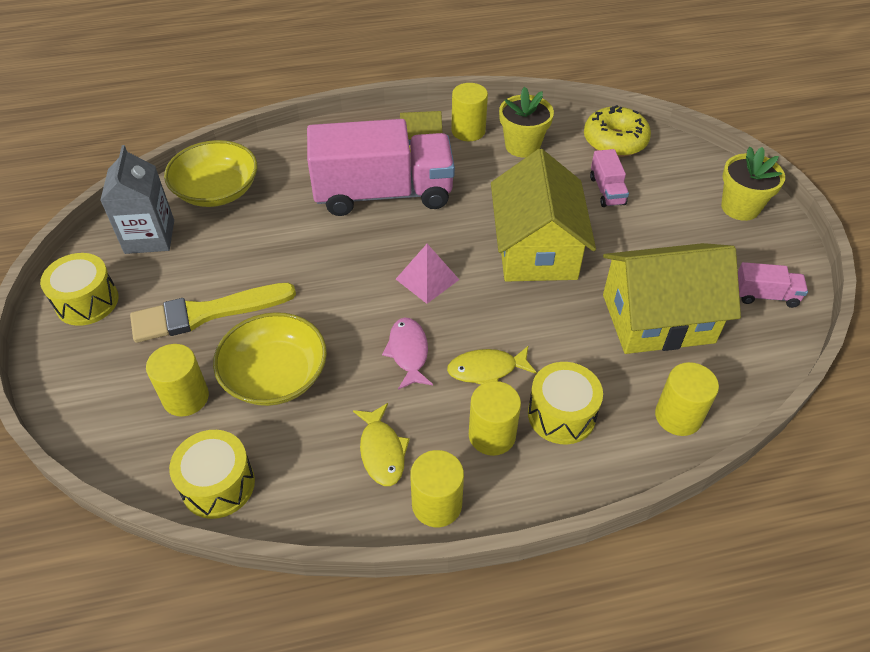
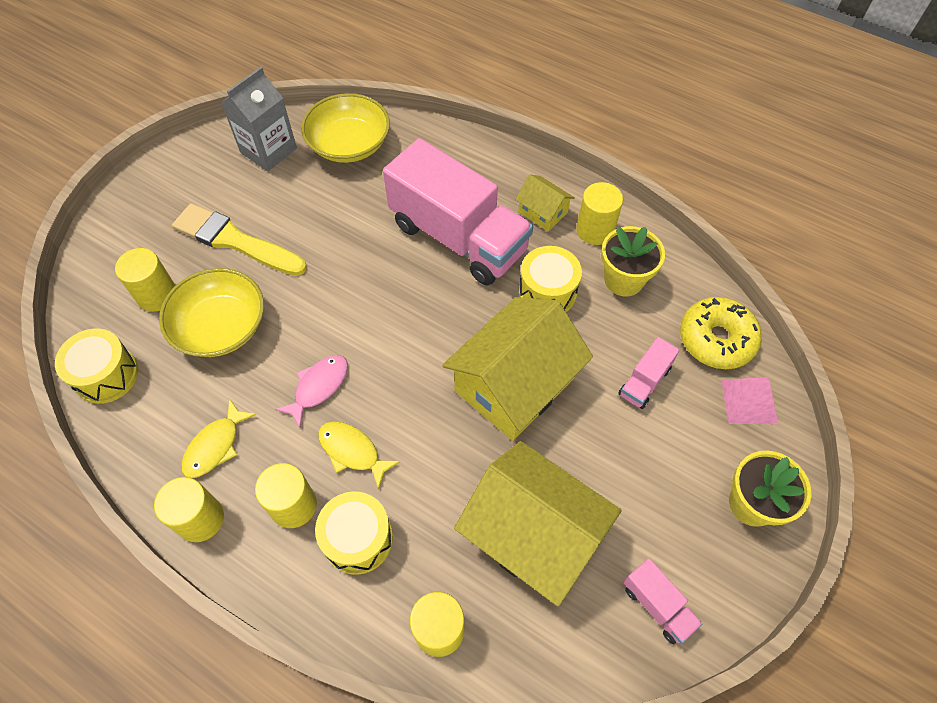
camera: 45 degrees right, 10 degrees up
(87, 301) = (182, 173): yellow drum -> yellow drum (547, 291)
(427, 279) = (402, 339): pink pyramid -> pink pyramid (749, 401)

